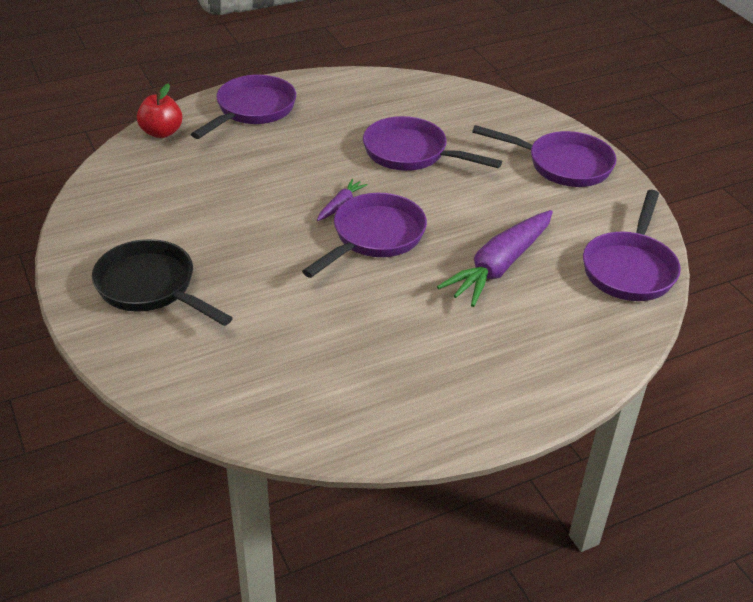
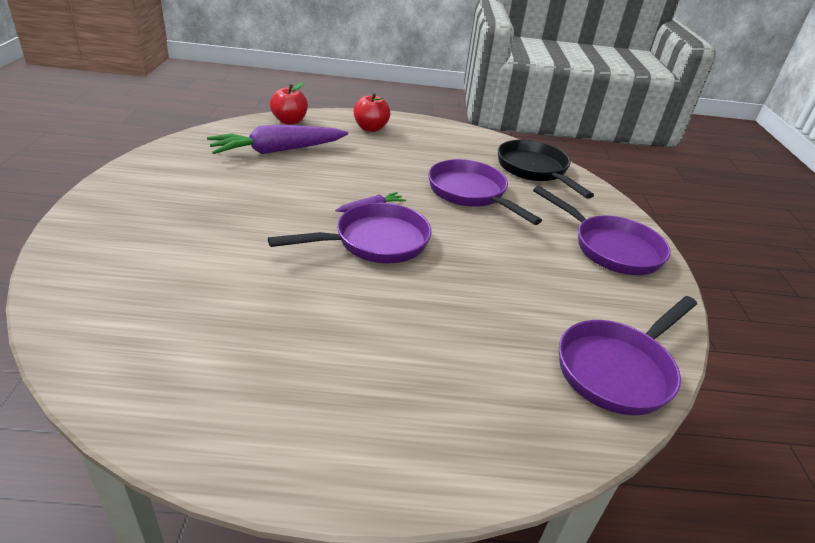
camera: 25 degrees right, 5 degrees down
(151, 287) = (154, 211): black pan -> black pan (534, 170)
(252, 110) = (370, 128): purple pan -> red apple
(500, 266) = (472, 310): purple carrot -> purple carrot (278, 150)

